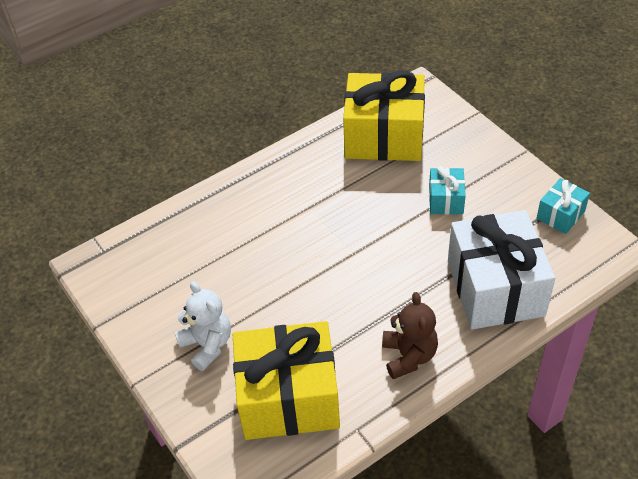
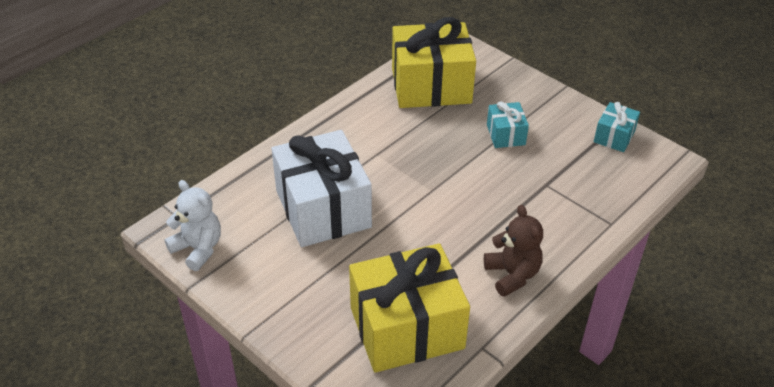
camera: 15 degrees left, 5 degrees down
(207, 345) = (310, 290): white teddy bear -> white teddy bear (198, 248)
(495, 288) = (575, 205): white gift -> white gift (323, 209)

